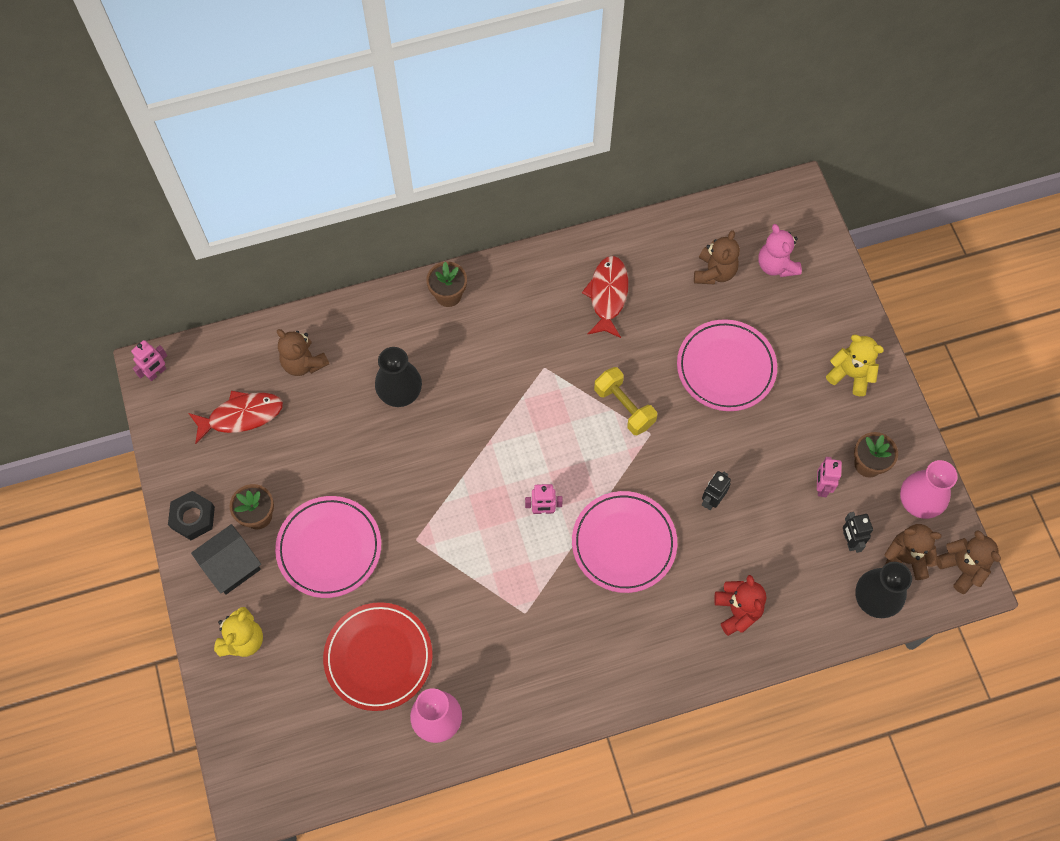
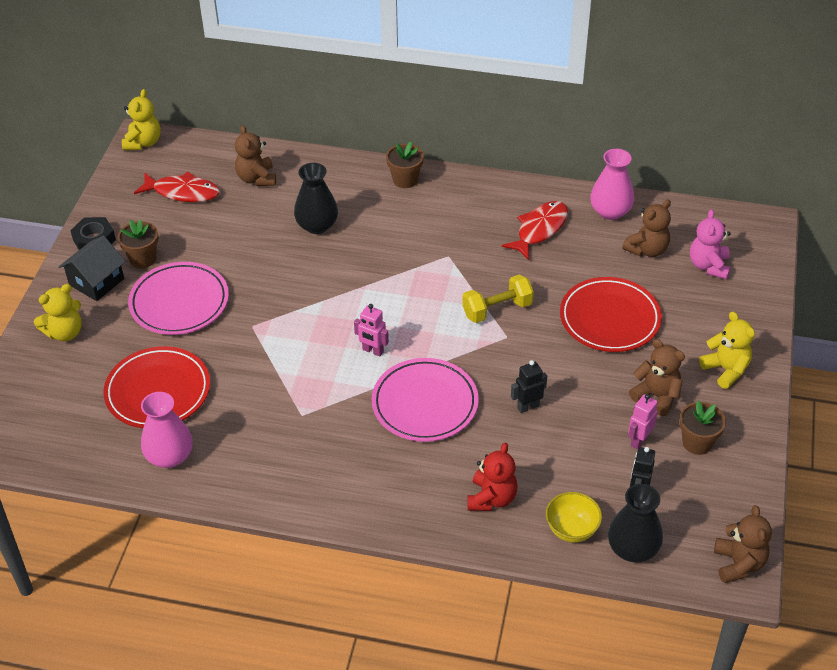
camera: 30 degrees right, 20 degrees down
(156, 373) = (143, 142): pink robot -> yellow teddy bear
(231, 566) = (96, 282): black house -> black house turned 45 degrees counterclockwise
(624, 407) = (497, 309): yellow dumbbell -> yellow dumbbell turned 75 degrees clockwise
(726, 367) = (609, 318): pink plate -> red plate
(818, 606) = (571, 530): none -> yellow bowl
(905, 559) = (684, 531): brown teddy bear -> brown teddy bear (656, 396)
(919, 501) = (730, 492): pink vase -> pink vase (610, 211)

